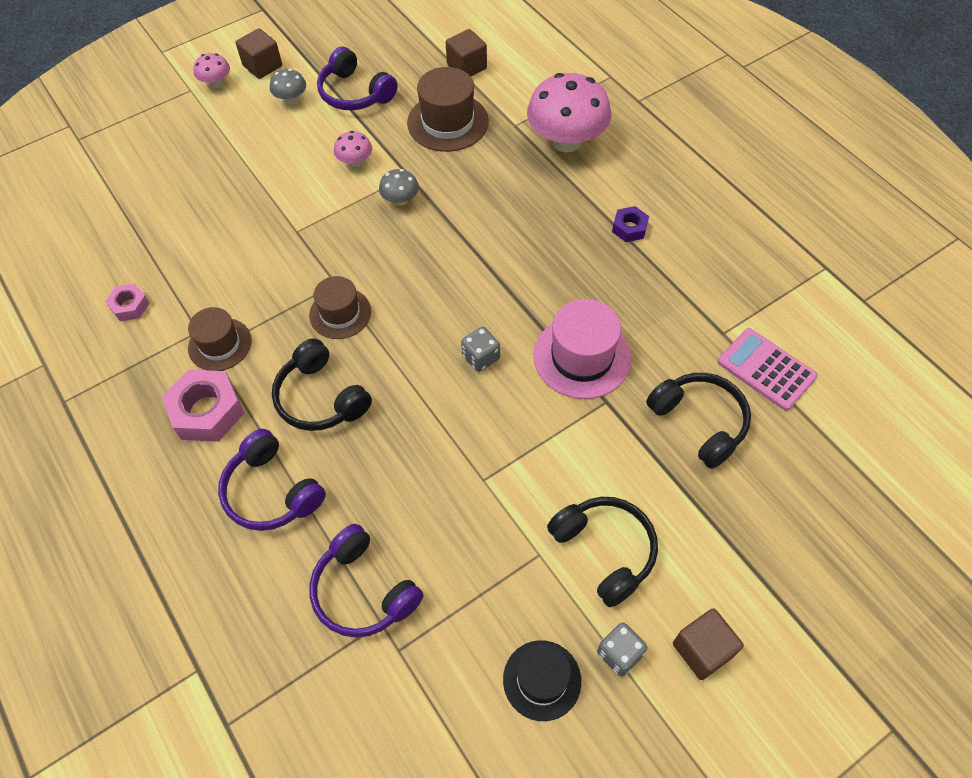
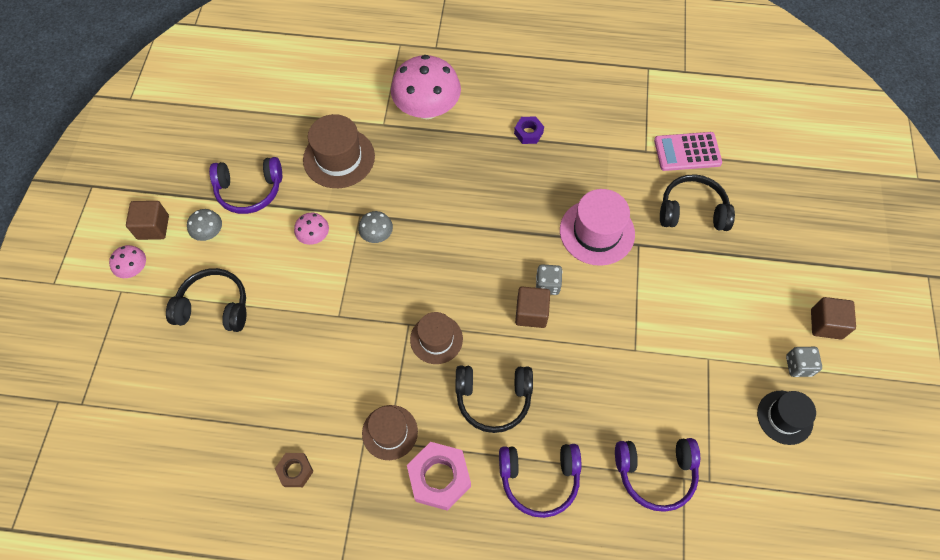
camera: 50 degrees left, 5 degrees up
(130, 306) = (295, 471): pink nut -> brown nut
(467, 67) = (301, 110): brown cube -> brown cube (531, 313)
(605, 551) = (732, 323): black headphones -> black headphones (214, 307)

